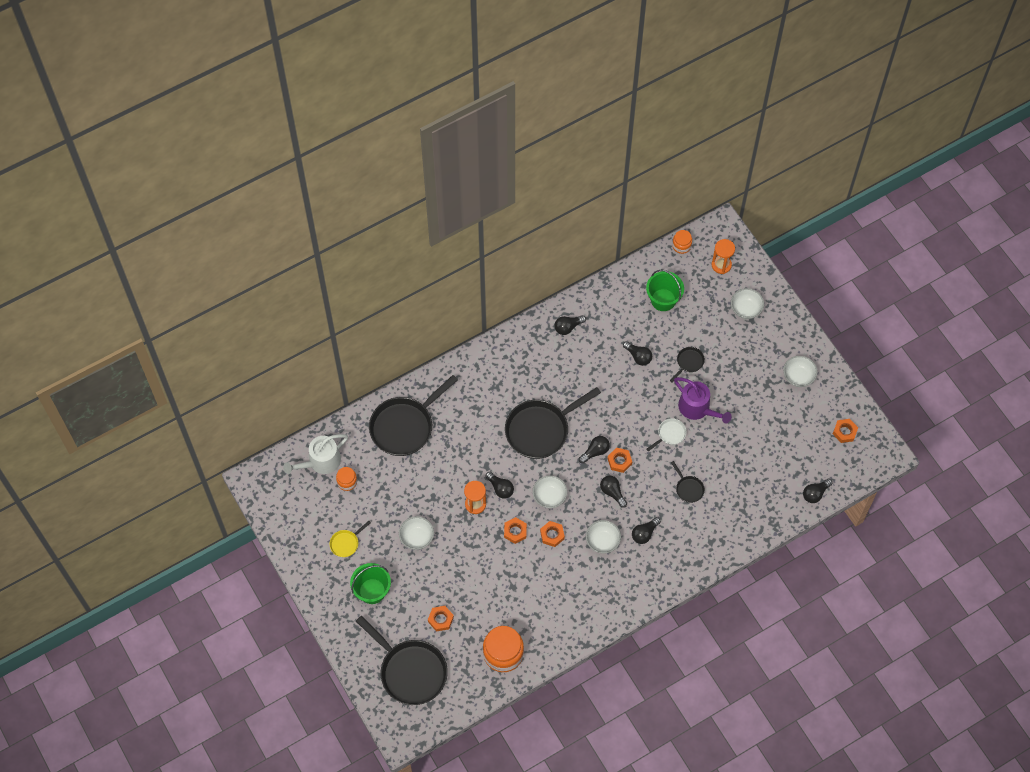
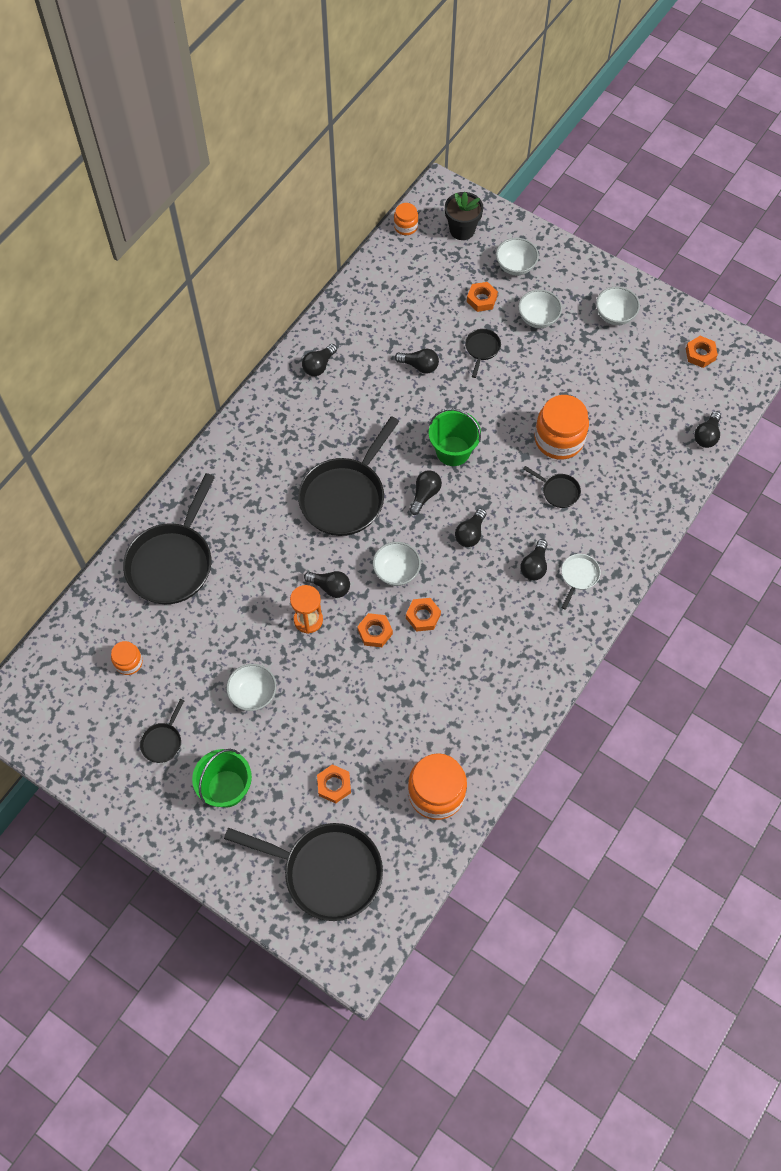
camera: 25 degrees left, 0 degrees up
(321, 461) = (82, 651): white watering can -> none
(346, 543) = (163, 741): yellow pan -> black pan
(602, 541) = (488, 597): white bowl -> white bowl (538, 318)
(612, 492) = (470, 534): black light bulb -> black light bulb turned 90 degrees counterclockwise
(619, 461) = (459, 494): orange nut -> orange nut (481, 299)
(663, 300) = (415, 292): green bucket -> green bucket (453, 451)
(670, 434) = (503, 438): white pan -> white pan (578, 576)
(697, 408) = (519, 396): purple watering can -> none
(708, 452) = (559, 439): none -> orange jar
(721, 265) = (462, 230): orange hourglass -> black flower pot

